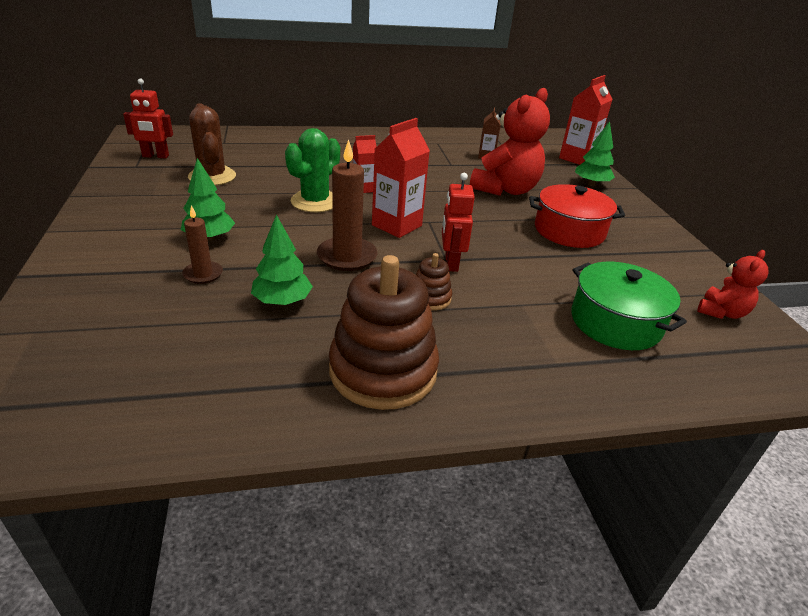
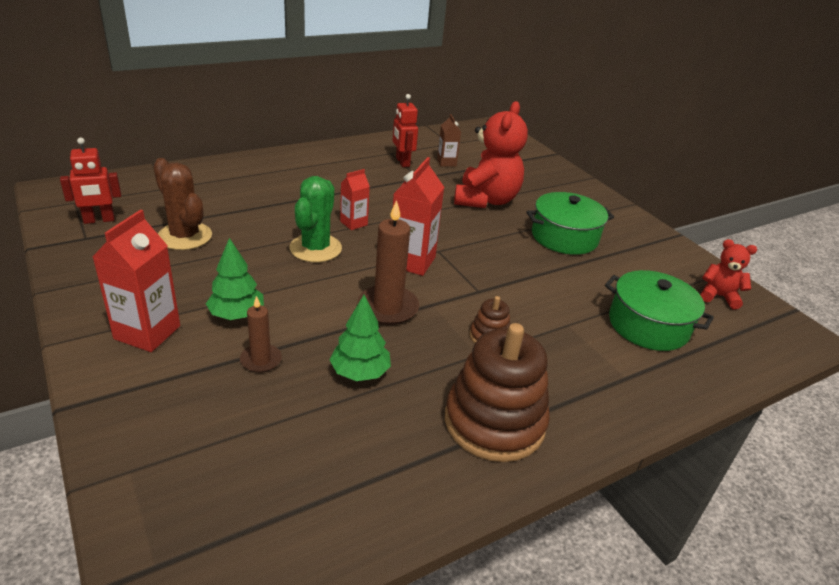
camera: 20 degrees left, 0 degrees up
(451, 263) = (485, 294): red robot -> red robot (402, 162)
(569, 231) = (564, 237): red pot -> green pot
(577, 158) = (528, 152): red carton -> red carton (147, 332)
(591, 184) = (555, 180): green tree -> none
(721, 312) = (718, 296): red teddy bear -> red teddy bear turned 90 degrees counterclockwise

